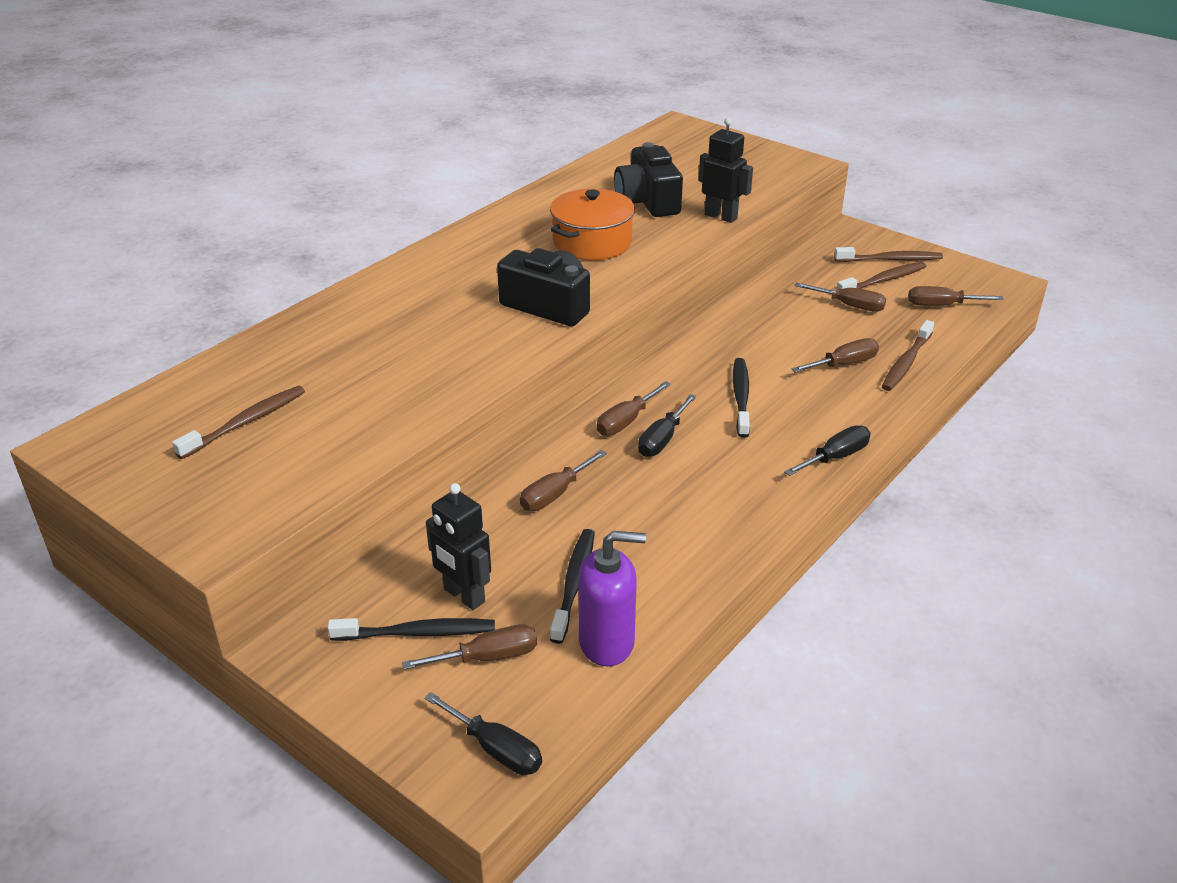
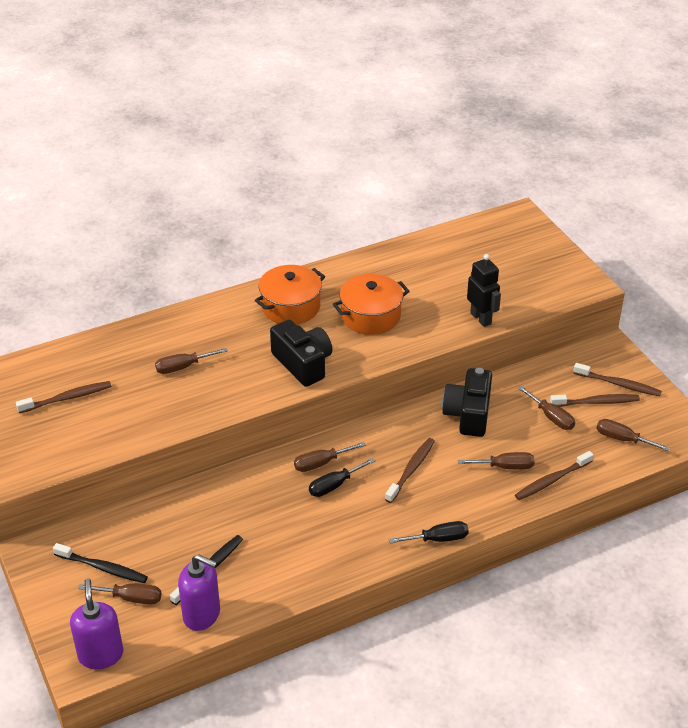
camera: 25 degrees right, 5 degrees up
(463, 596) = (142, 554): black robot -> none
(485, 256) = (291, 307): none -> orange pot
(496, 749) = (101, 654): black screwdriver -> purple soap dispenser
(554, 494) = (239, 503): brown screwdriver -> brown screwdriver (183, 367)
(648, 201) = (438, 288): black camera -> black camera (468, 414)
(741, 397) = (411, 470): black toothbrush -> brown toothbrush

